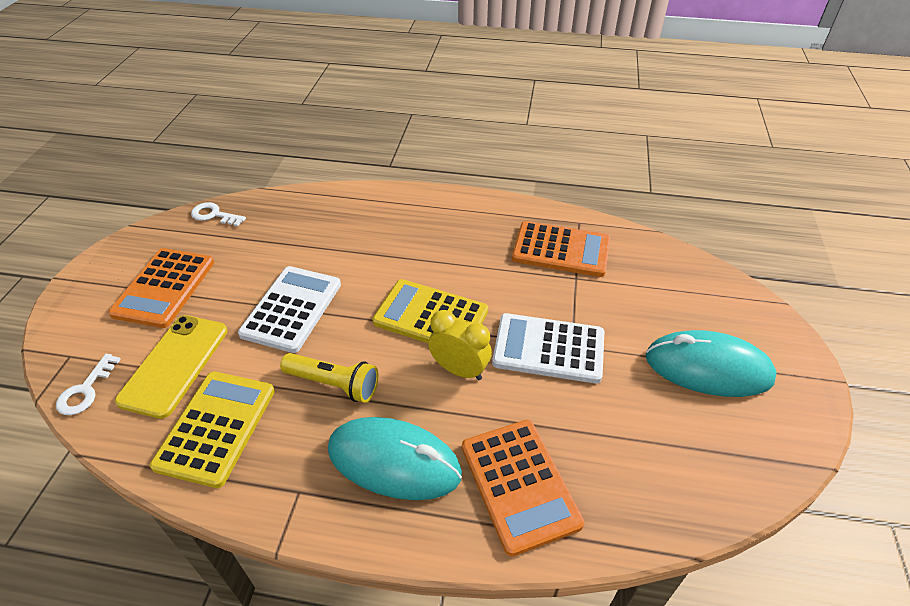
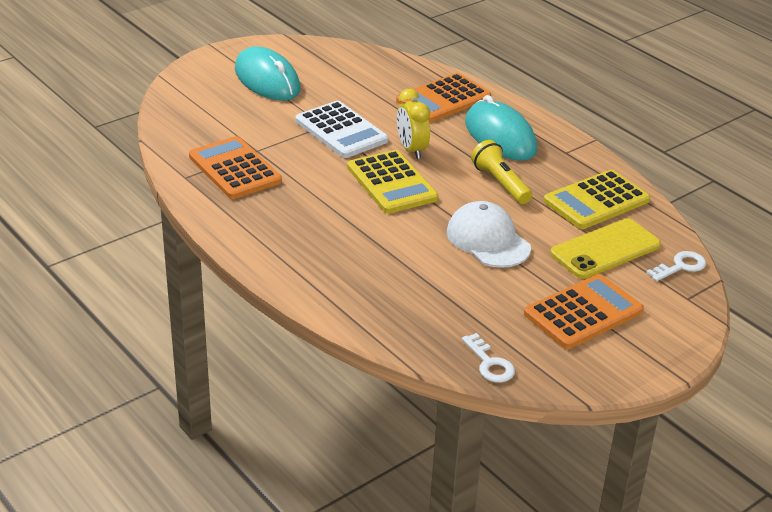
camera: 140 degrees left, 10 degrees down
(292, 309) = (488, 240): white calculator -> white cap
(519, 484) = (443, 99): orange calculator -> orange calculator turned 150 degrees counterclockwise

